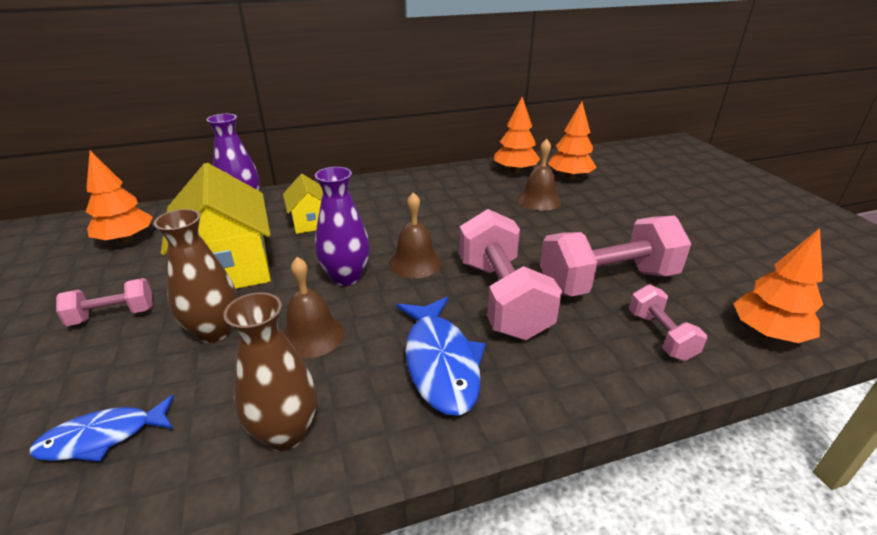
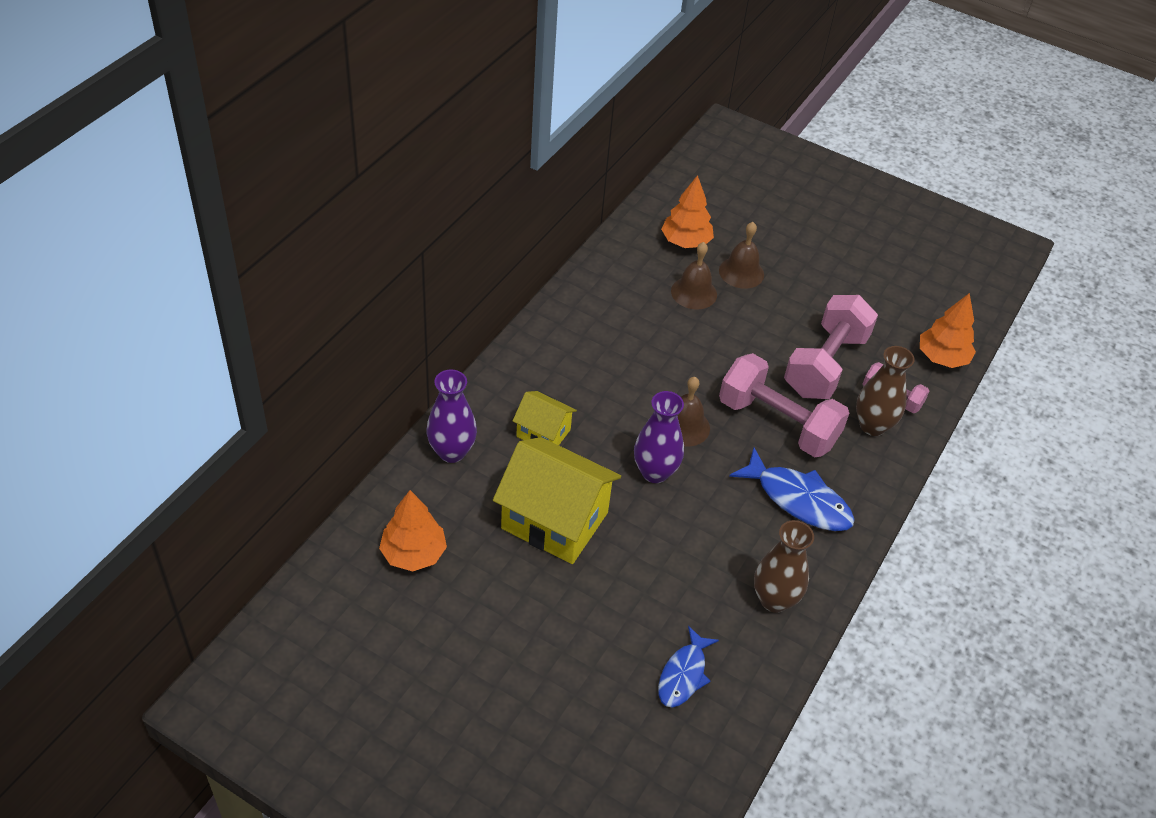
camera: 45 degrees left, 15 degrees up
(113, 315) = (542, 615): pink dumbbell -> none
(214, 331) = (634, 575): brown vase -> brown vase (872, 426)
(312, 335) = (700, 534): brown bell -> brown bell (741, 272)
(515, 171) = (630, 257): orange tree -> none

